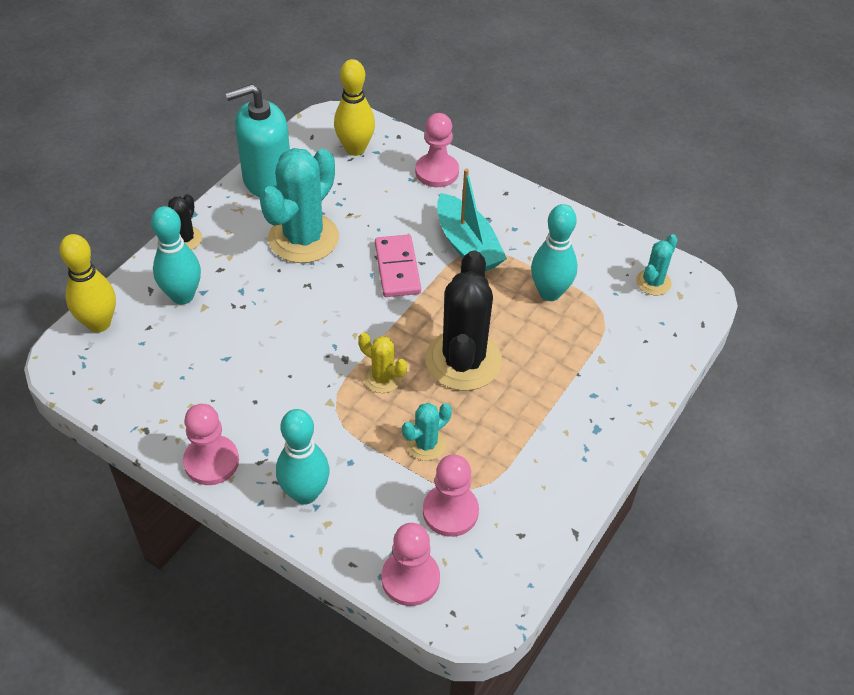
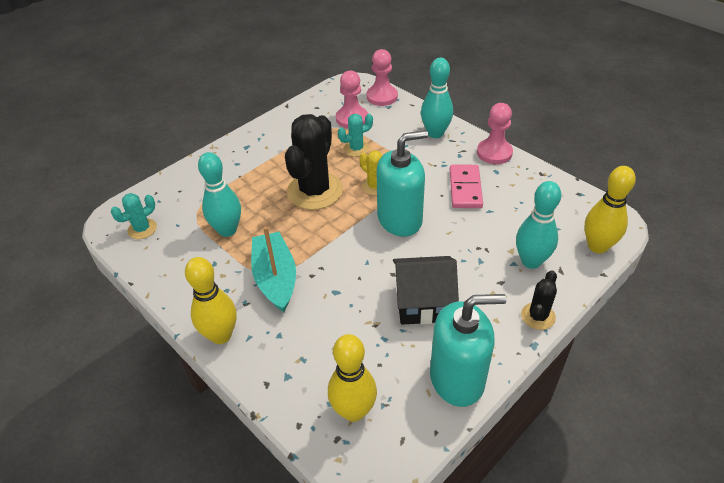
camera: 165 degrees left, 5 degrees down
(303, 238) = (423, 303): turquoise cactus -> black house
(341, 331) = (400, 219): none -> turquoise soap dispenser
(397, 268) = (343, 264): pink domino -> pink domino (465, 188)
(437, 172) = (273, 364): pink pawn -> none
(497, 188) = (221, 335): none -> yellow bowling pin

